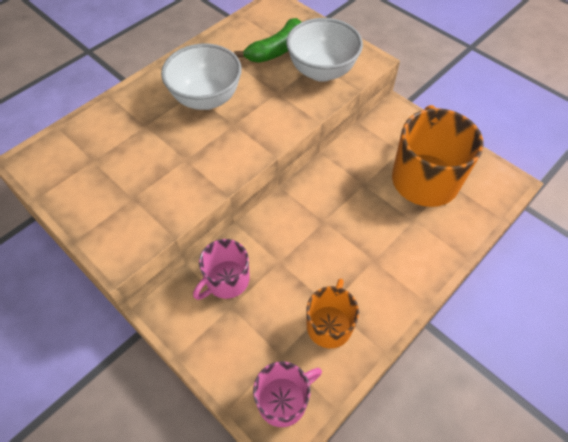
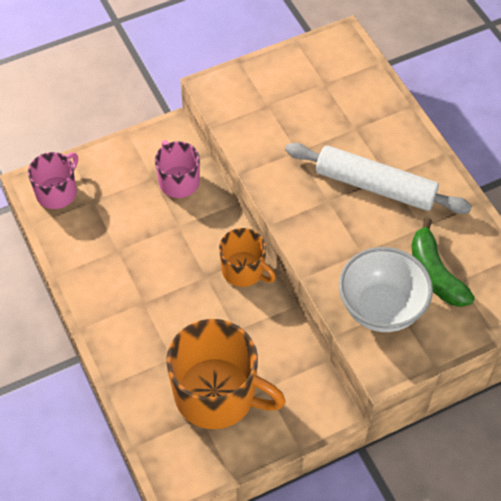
camera: 110 degrees right, 0 degrees up
(206, 99) = (375, 186): white bowl -> white rolling pin
(283, 400) = (57, 192): pink mug -> pink mug turned 135 degrees counterclockwise
(329, 325) = (100, 243): orange mug -> orange mug (244, 270)

